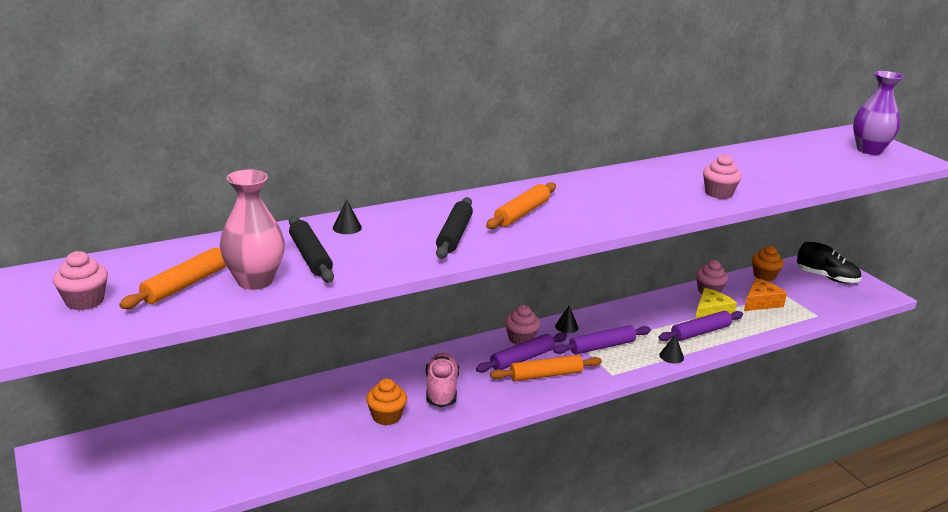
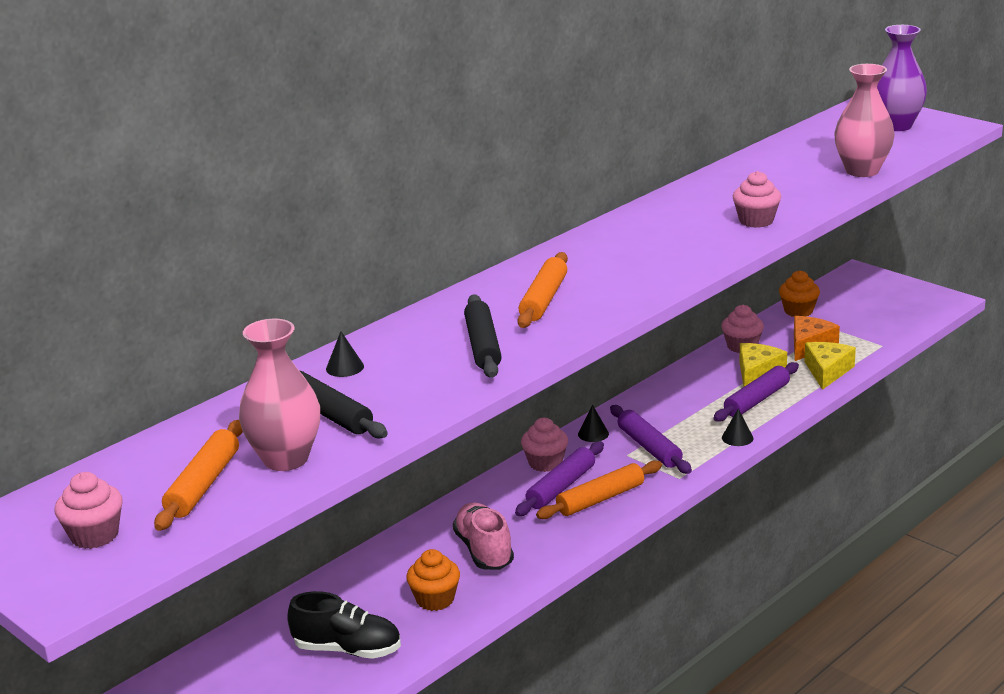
camera: 15 degrees left, 0 degrees up
(602, 346) = (649, 447): purple rolling pin -> purple rolling pin turned 75 degrees counterclockwise
(765, 324) = (827, 371): none -> yellow cheese
(824, 176) = (862, 171): none -> pink vase
(826, 277) = (872, 295): black shoe -> black shoe (347, 649)

